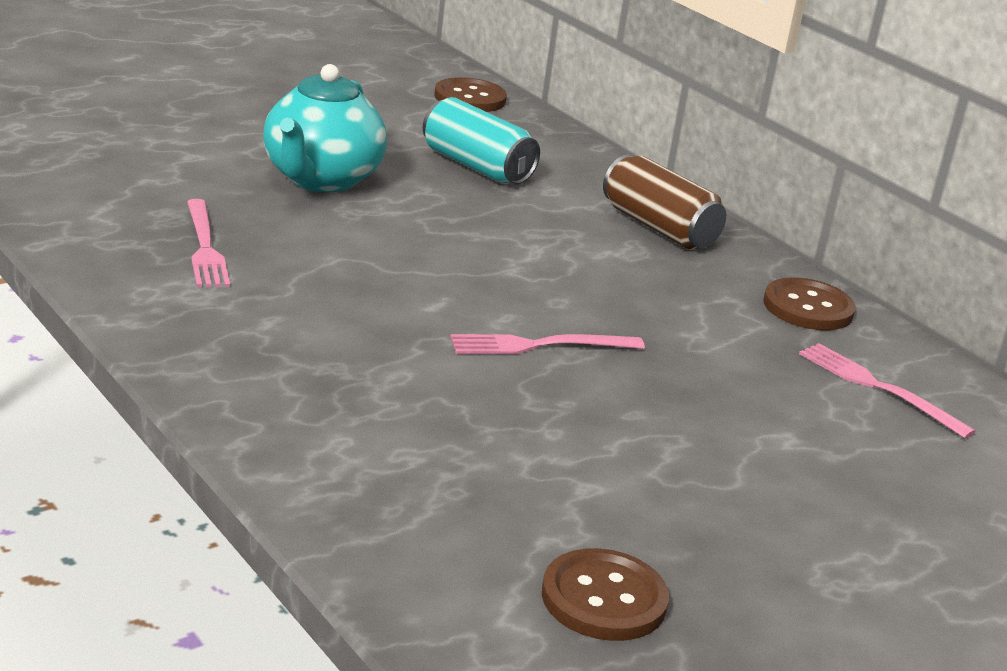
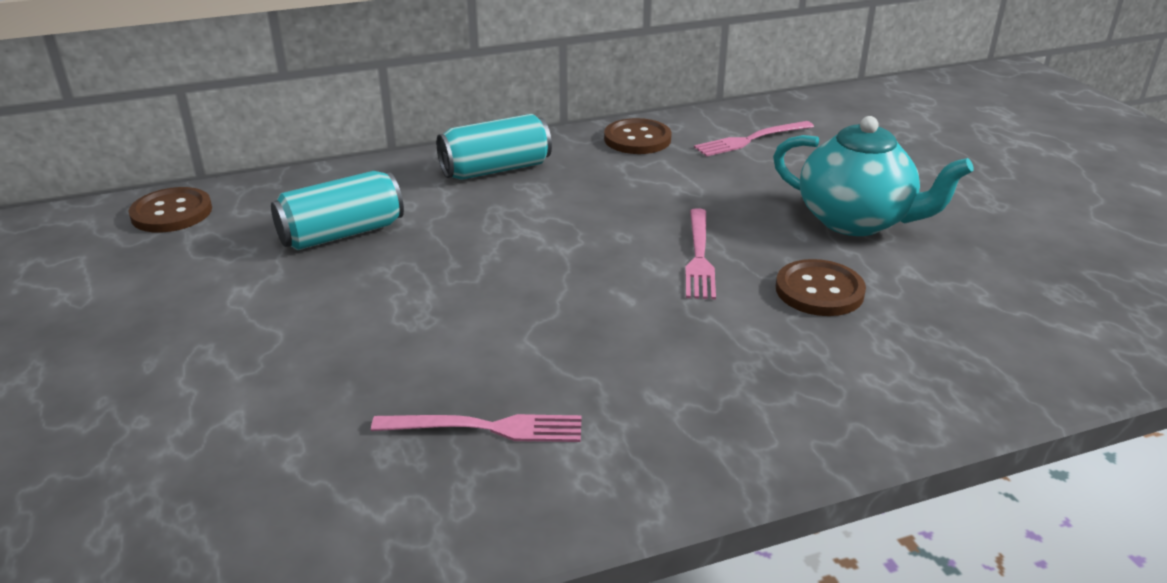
camera: 70 degrees left, 5 degrees up
(321, 179) = (337, 330): turquoise teapot -> turquoise teapot (856, 221)
(604, 599) = (1047, 288): brown button -> brown button (819, 291)
(659, 228) = (495, 169): brown can -> turquoise can

